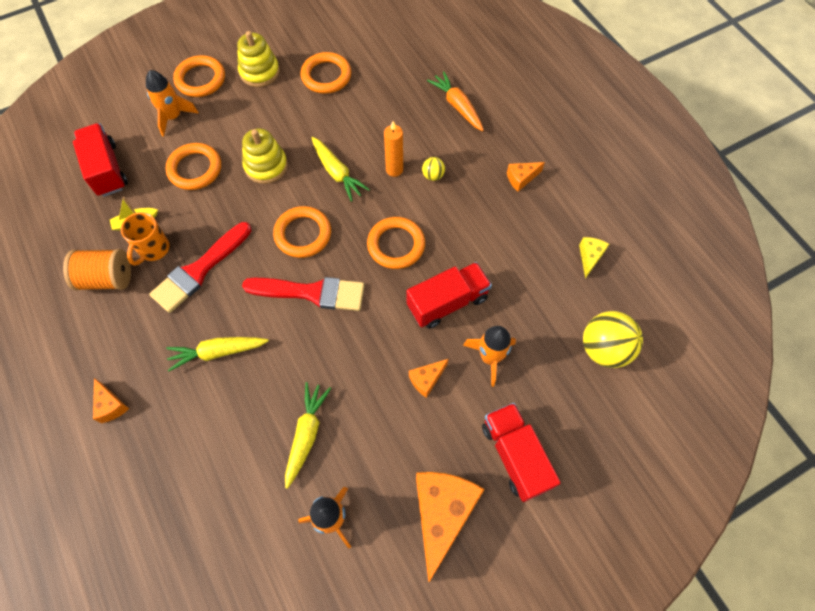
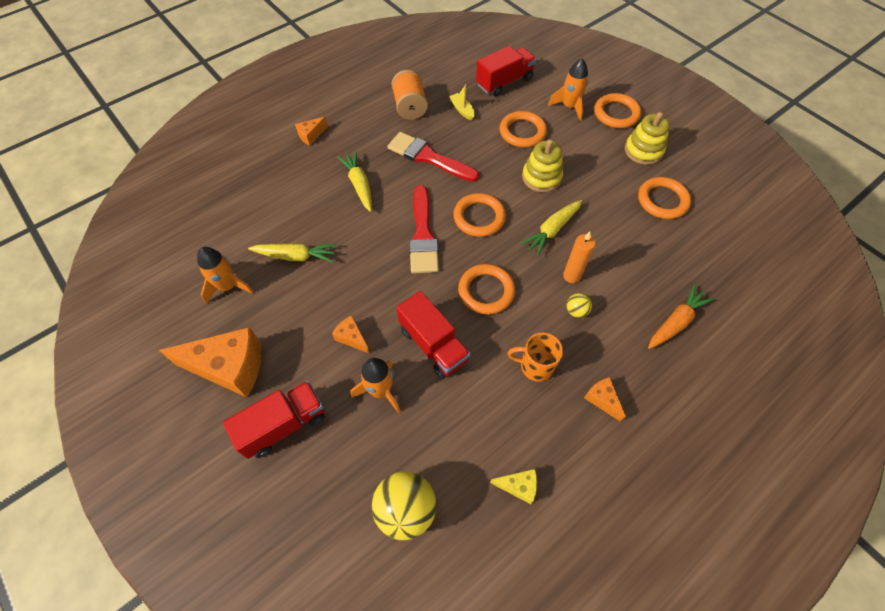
camera: 80 degrees right, 5 degrees down
(153, 249) = (440, 126): orange mug -> orange mug (535, 366)

